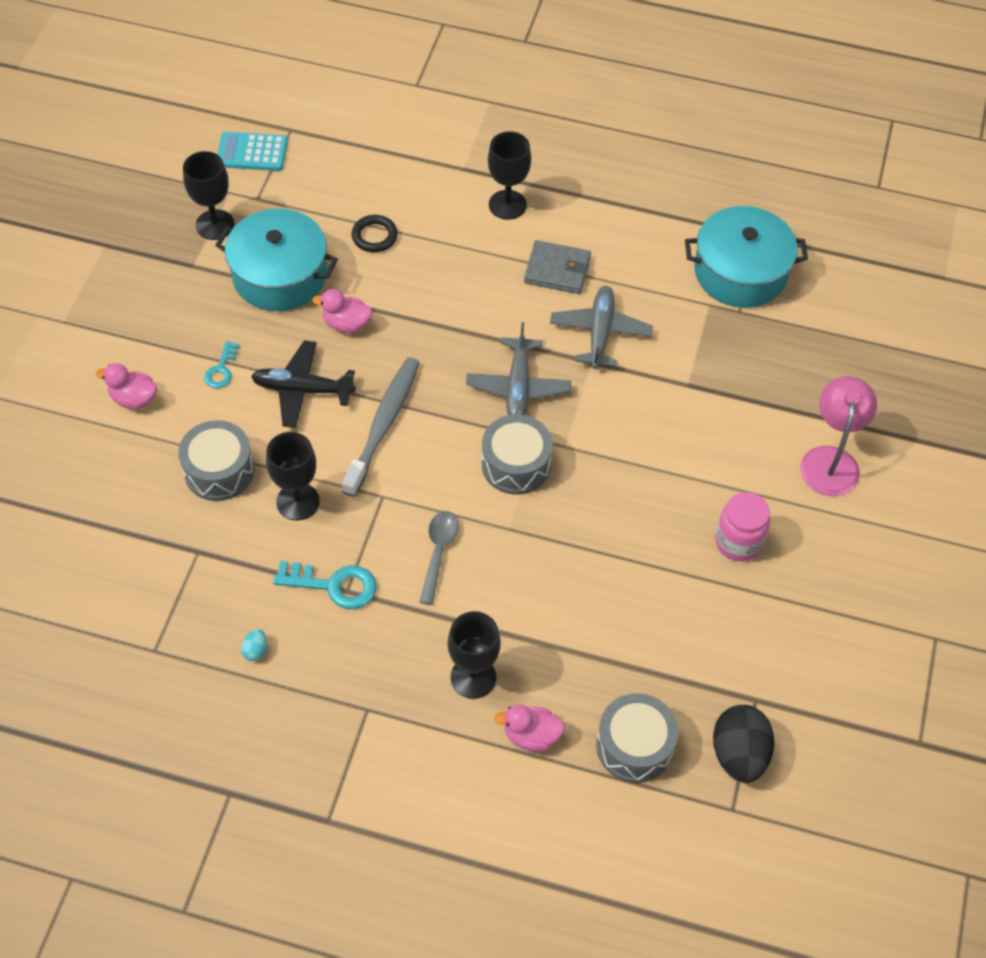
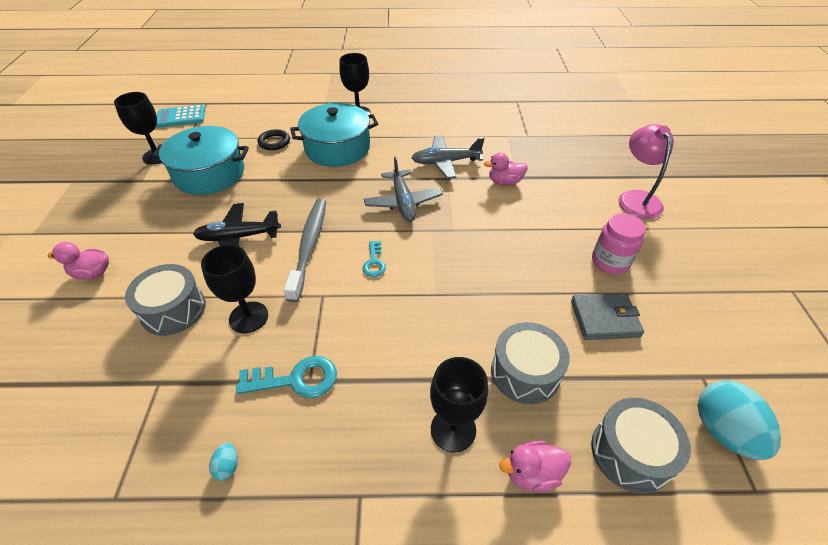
camera: 15 degrees left, 10 degrees down
(221, 370) = (169, 238): turquoise key -> turquoise key (374, 262)
(346, 324) = (265, 191): pink duck -> pink duck (504, 182)
(438, 552) = (382, 327): grey spoon -> none
(516, 464) = (421, 249): grey drum -> grey drum (525, 372)
(557, 270) = (403, 137): grey wallet -> grey wallet (604, 319)
(600, 332) = (445, 162): grey plane -> grey plane turned 90 degrees counterclockwise
(739, 754) = (723, 431): black egg -> turquoise egg
(740, 272) = (516, 118): turquoise pot -> turquoise pot (337, 148)

